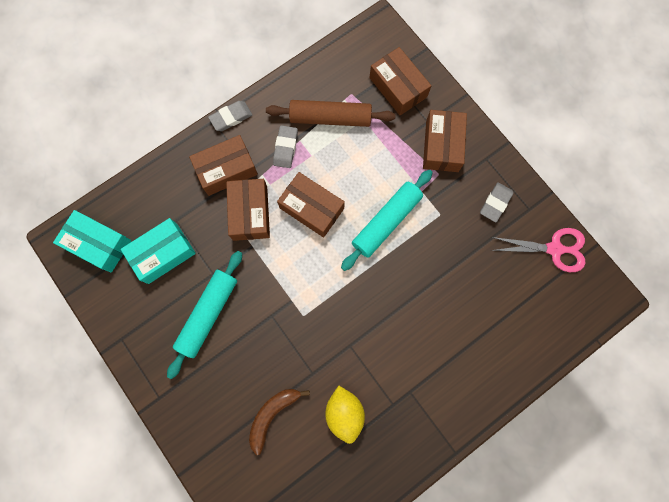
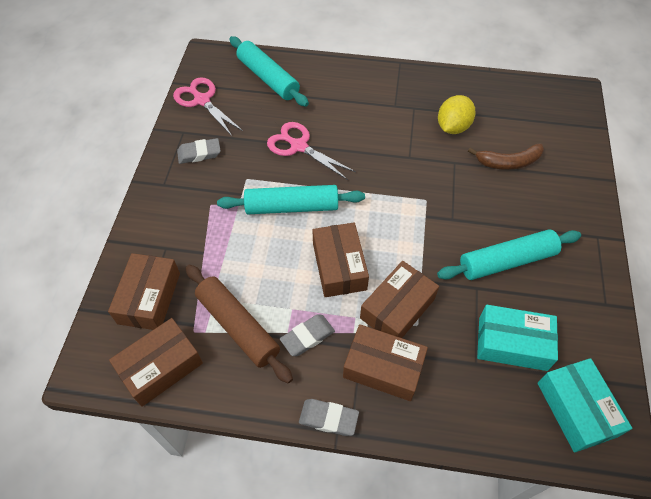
camera: 135 degrees left, 20 degrees down
(437, 276) = (298, 146): none -> pink scissors
(442, 146) = (181, 221): brown box -> brown box (161, 367)
(536, 321) = (268, 78): none -> turquoise rolling pin

